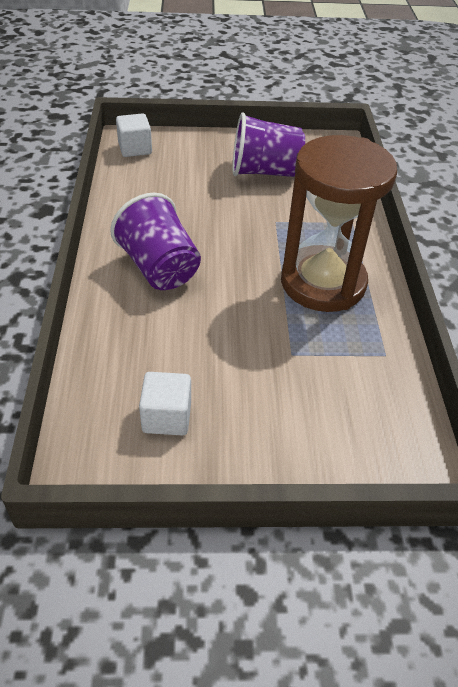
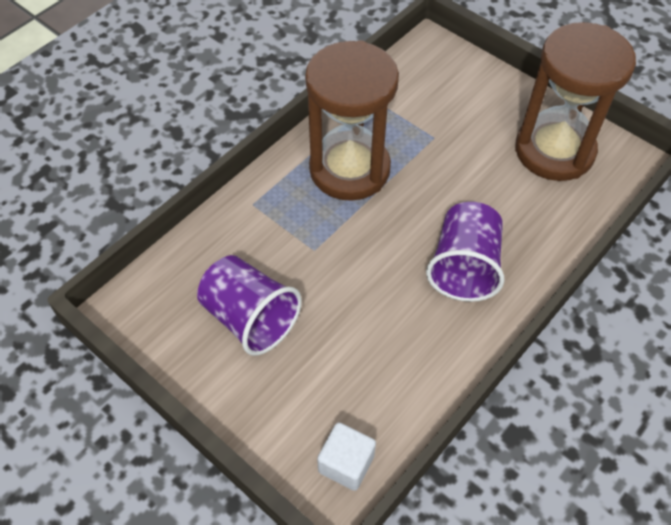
camera: 135 degrees left, 10 degrees up
(167, 417) = (554, 150): white cube -> brown hourglass

